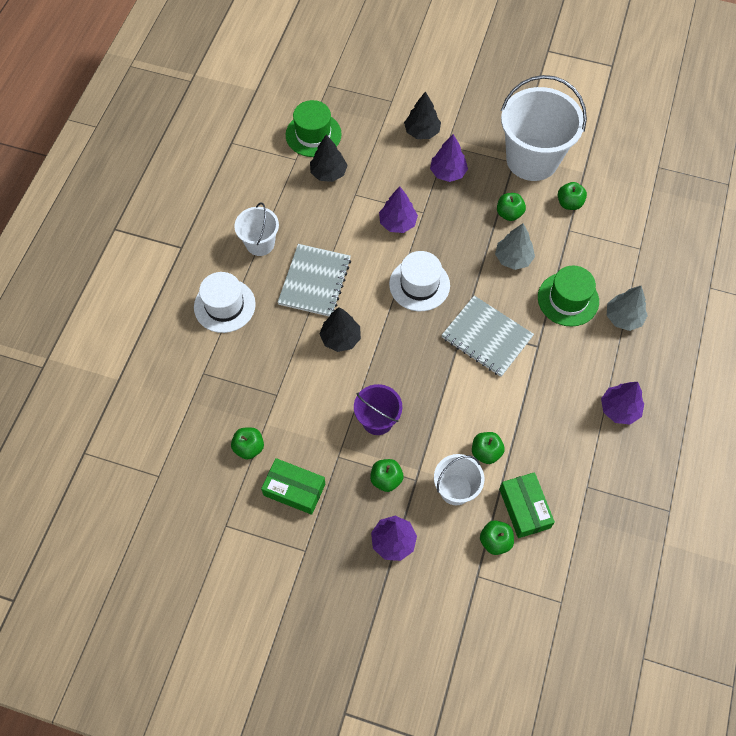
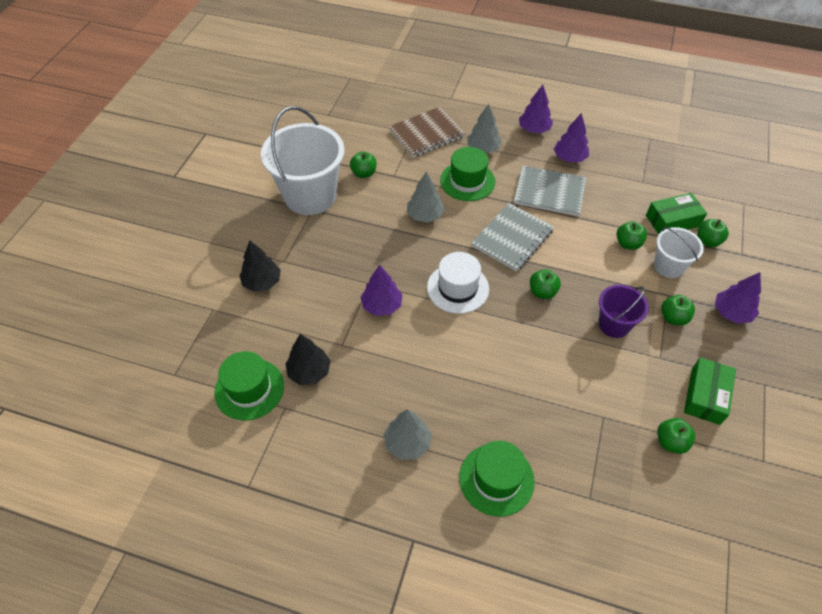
camera: 90 degrees left, 10 degrees down
(224, 305) = (496, 479): white hat -> green hat
(260, 243) = (407, 443): white bucket -> grey tree
(314, 281) = (458, 383): grey notebook -> grey notebook (549, 192)
(340, 338) = (527, 357): black tree -> none
(448, 172) = (320, 261): purple tree -> purple tree (534, 129)
(509, 214) = (373, 216): green apple -> green apple (542, 292)
(641, 261) = (426, 133): none -> brown notebook

